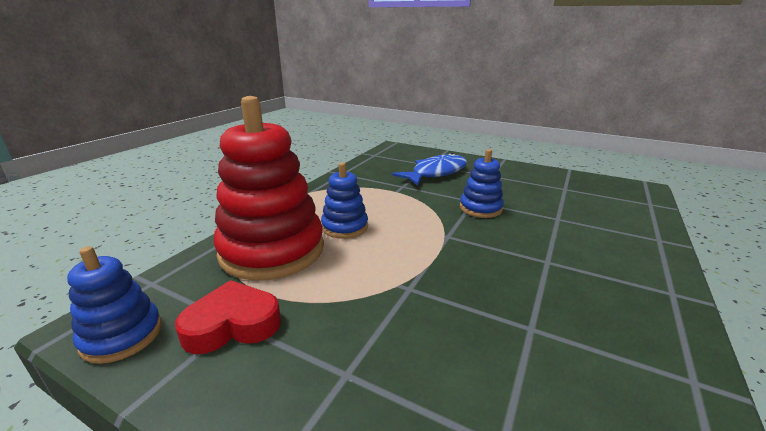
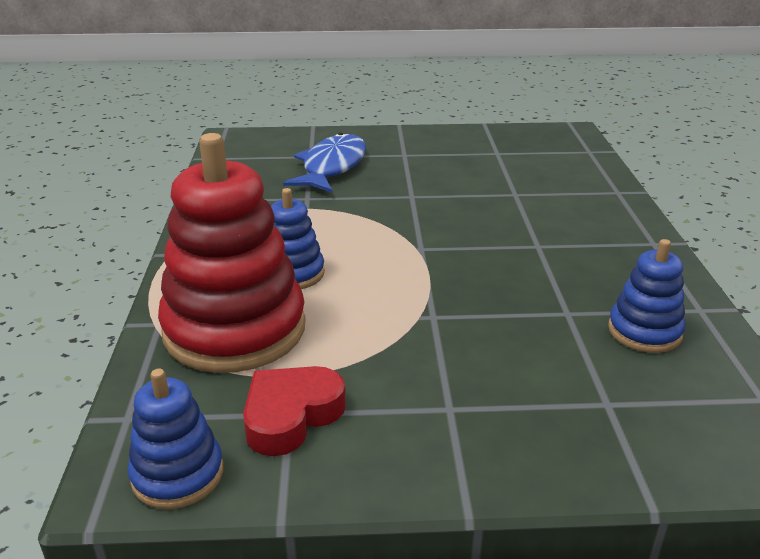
camera: 30 degrees left, 5 degrees up
(480, 208) = (427, 204): blue stacking toy -> blue stacking toy (644, 331)

